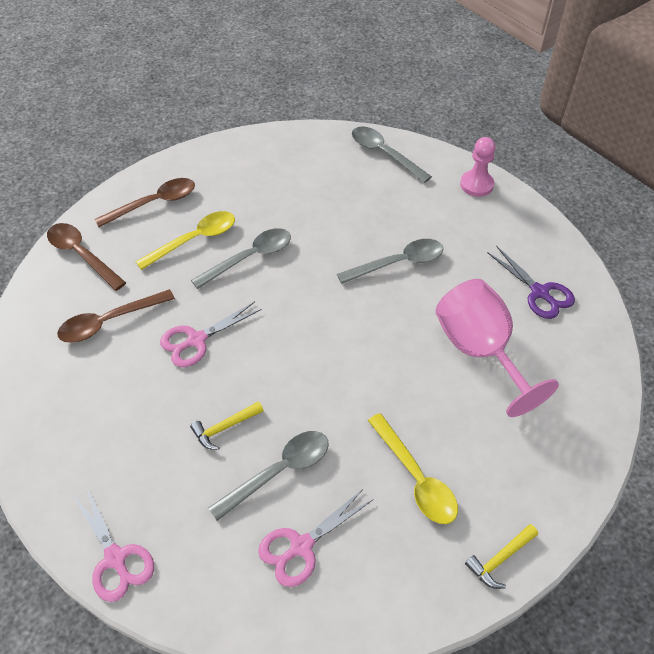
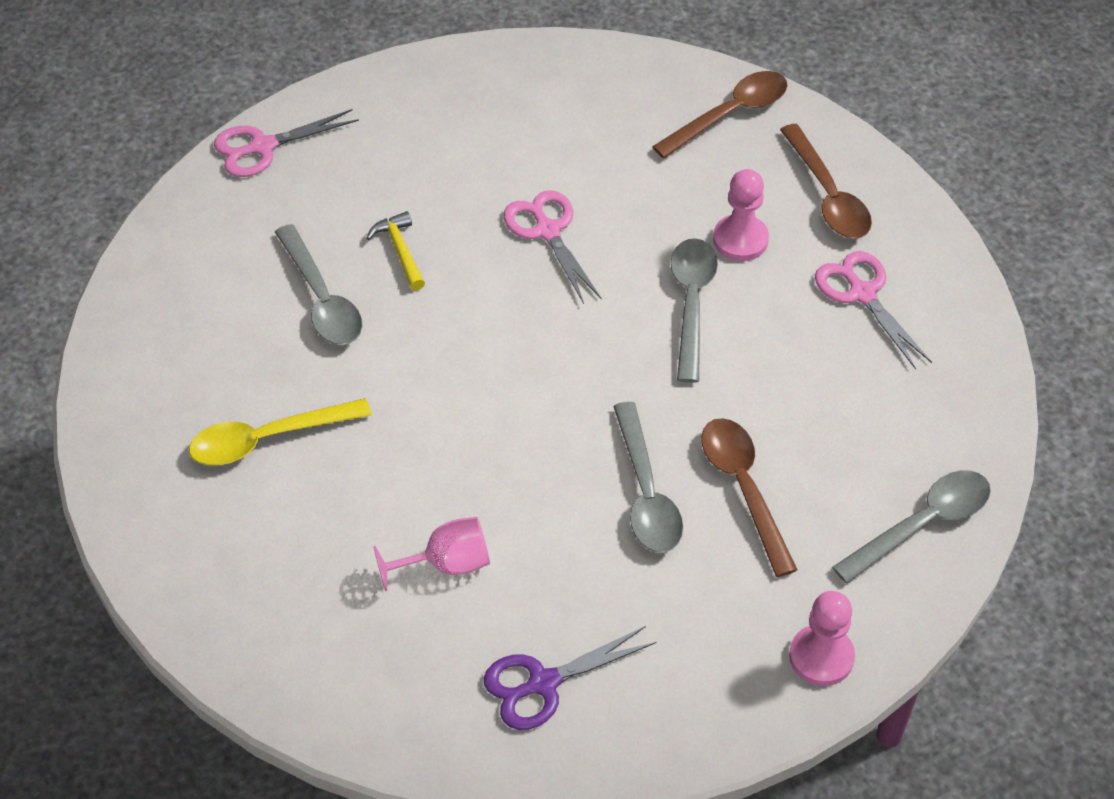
camera: 100 degrees right, 0 degrees up
(109, 322) = (599, 142): brown spoon -> brown spoon (743, 488)
(195, 240) = (740, 240): yellow spoon -> pink pawn
(250, 258) = (691, 303): grey spoon -> grey spoon turned 150 degrees counterclockwise
(301, 546) = (219, 309): pink scissors -> pink scissors (862, 293)
(480, 351) = (446, 564): pink goblet -> pink goblet, size x0.53
(500, 559) = (131, 504): yellow hammer -> none

